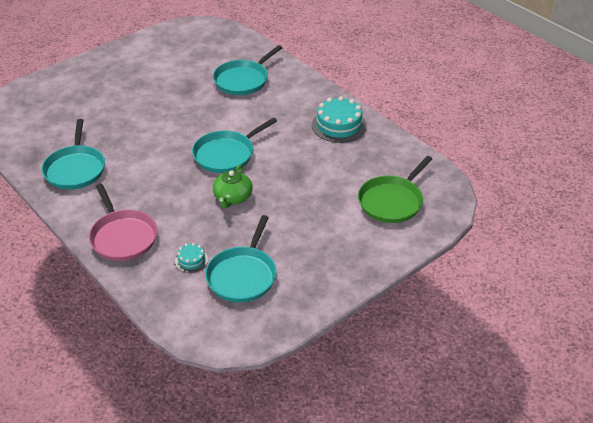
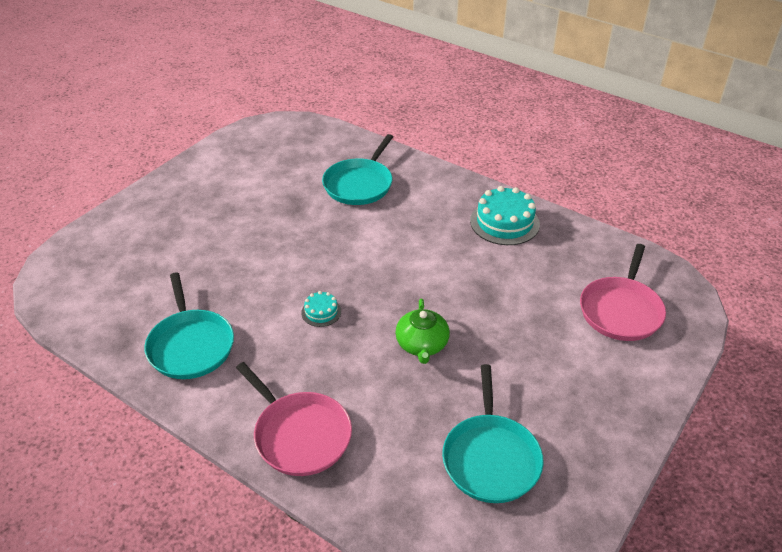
camera: 15 degrees left, 0 degrees up
(191, 260) = (411, 450): turquoise cake -> turquoise cake (321, 312)
(226, 154) = (385, 286): turquoise pan -> none
(392, 201) = (621, 310): green pan -> pink pan

